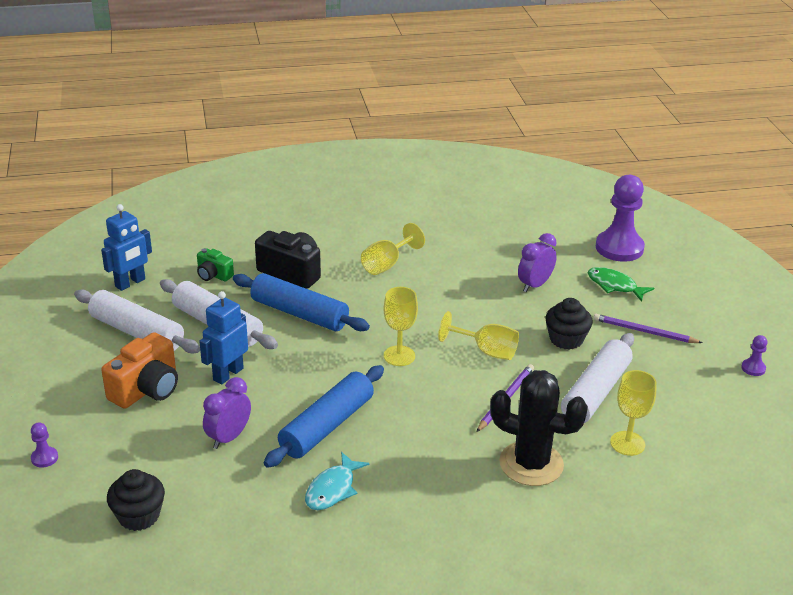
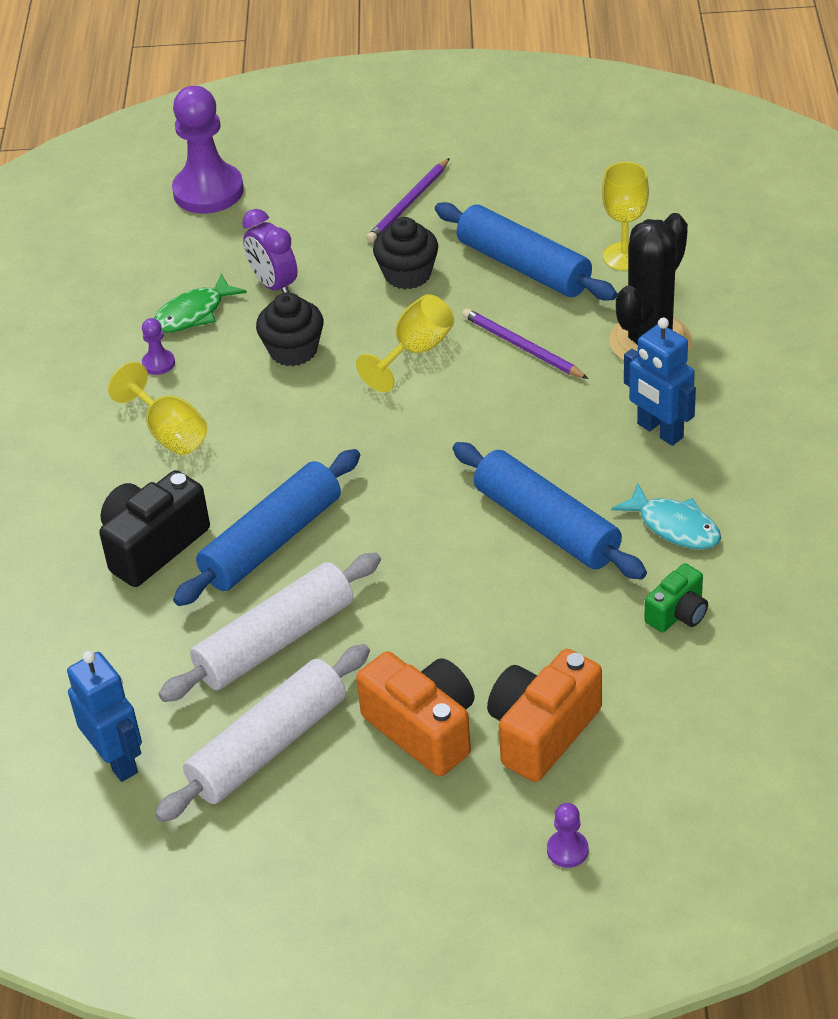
camera: 75 degrees left, 10 degrees up
(139, 516) = (705, 729): black cupcake -> black cupcake (293, 350)
(141, 439) = (542, 732): none -> orange camera
(213, 275) = (129, 645): green camera -> green camera (678, 613)
(228, 374) = (406, 630): blue robot -> blue robot (659, 431)
(228, 437) = (554, 631): purple clock -> none
(399, 356) = (406, 439): yellow goblet -> none
(595, 392) = (523, 267): white rolling pin -> blue rolling pin
(614, 286) = (298, 211): green fish -> green fish (194, 314)
(753, 368) = (504, 131): purple pawn -> purple pawn (158, 363)

